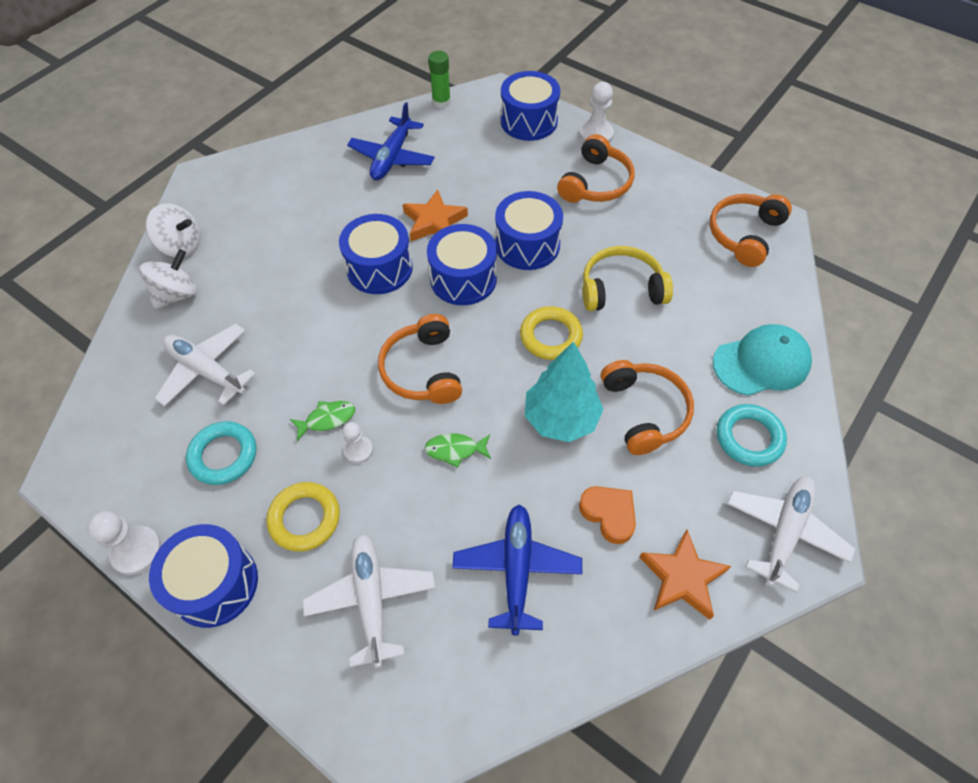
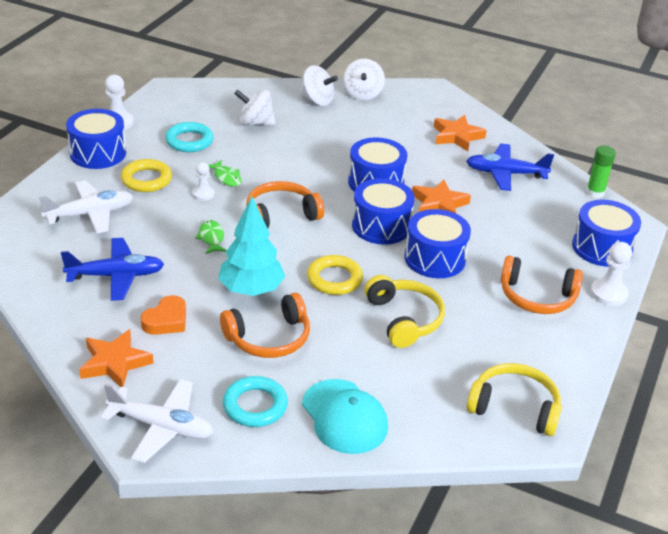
camera: 75 degrees right, 20 degrees down
(206, 371) = (255, 123): white plane -> white spinning top
(308, 179) = (457, 136): none -> orange star
(744, 234) = (514, 407): orange headphones -> yellow headphones

